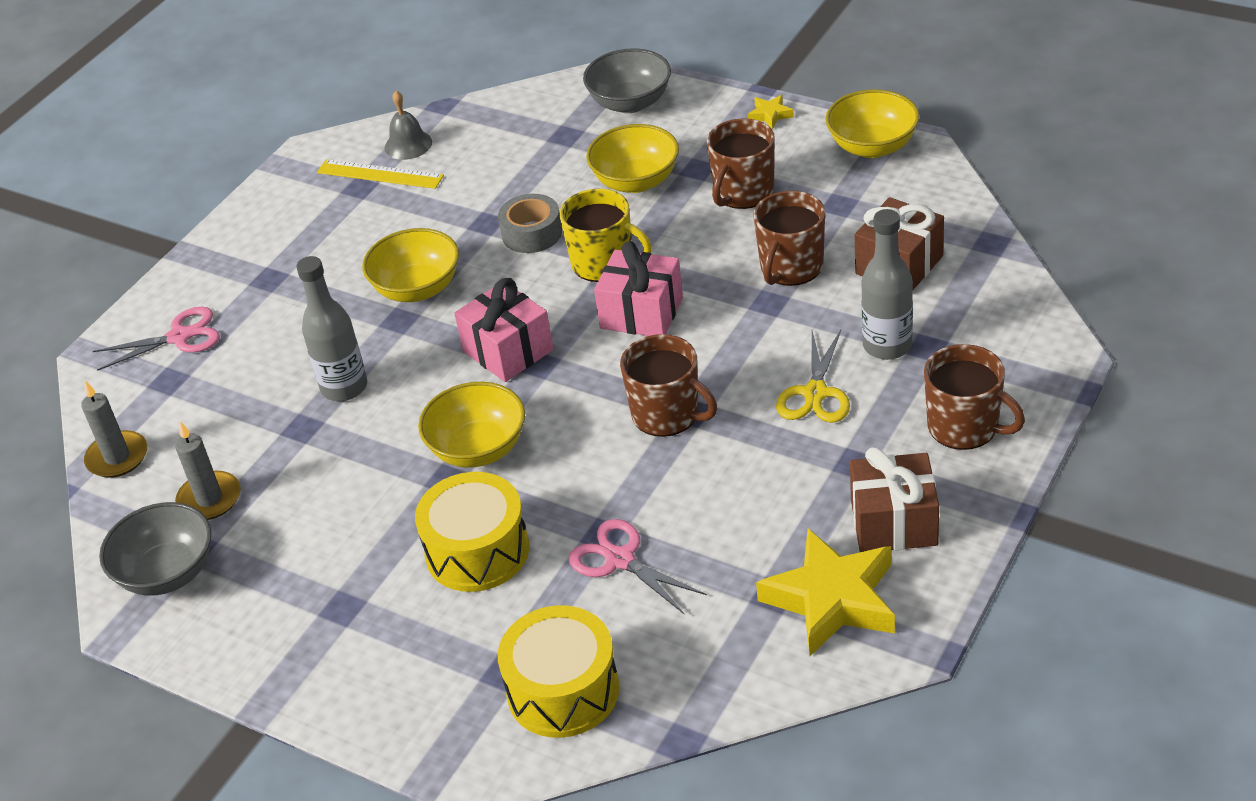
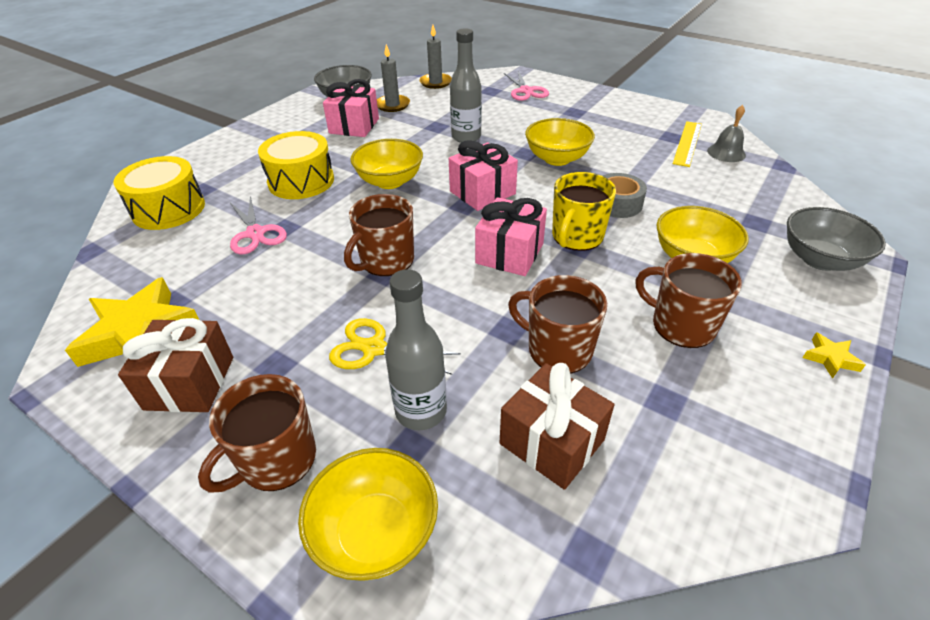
camera: 90 degrees right, 0 degrees up
(289, 533) = (354, 126): none -> pink gift
(620, 560) = (255, 233): pink scissors -> pink scissors turned 105 degrees clockwise
(872, 147) = (788, 448): yellow bowl -> yellow bowl (375, 532)

